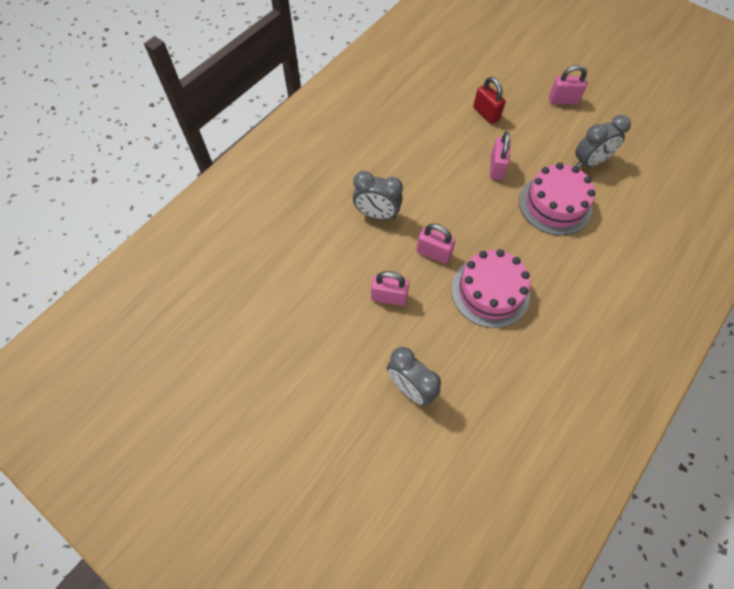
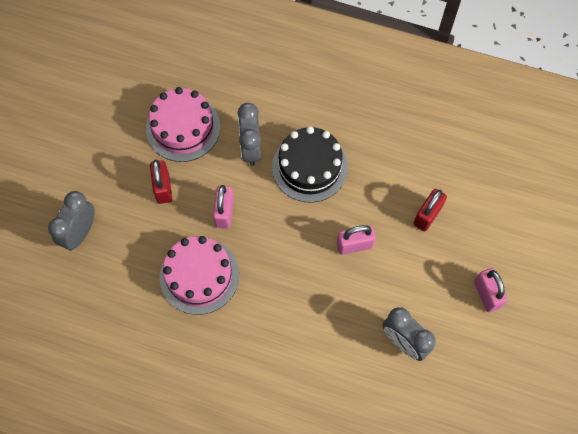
camera: 70 degrees right, 5 degrees up
(389, 297) = (163, 188): pink padlock -> red padlock
(413, 176) = (309, 167): none -> black cake
(555, 204) = (328, 315): pink cake -> pink cake (183, 128)

